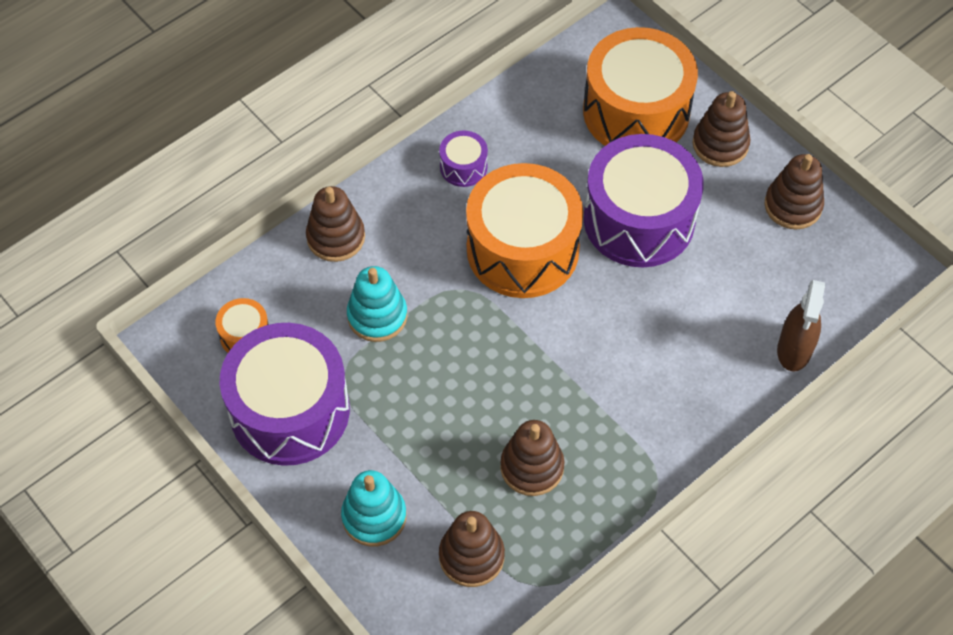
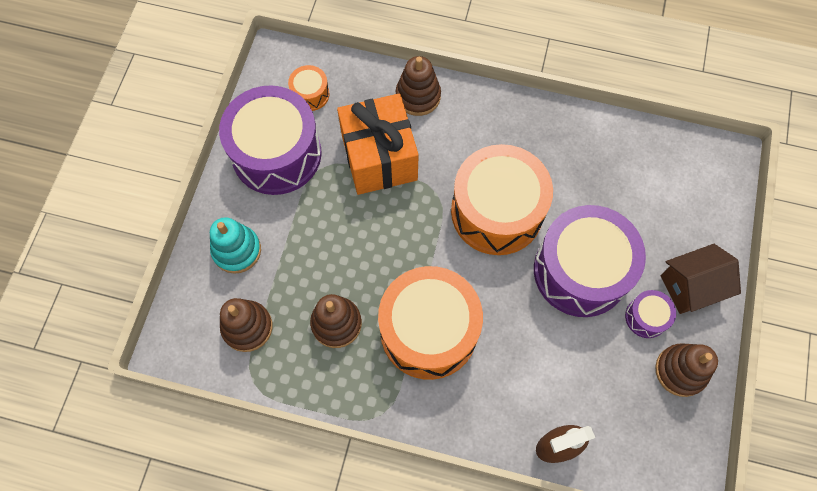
camera: 55 degrees right, 10 degrees up
(377, 316) = (379, 158): turquoise stacking toy -> orange gift
(463, 167) = (531, 134): purple drum -> purple drum (646, 317)
(636, 112) = (669, 213): orange drum -> orange drum (428, 331)
(720, 144) = (690, 287): brown stacking toy -> brown house

